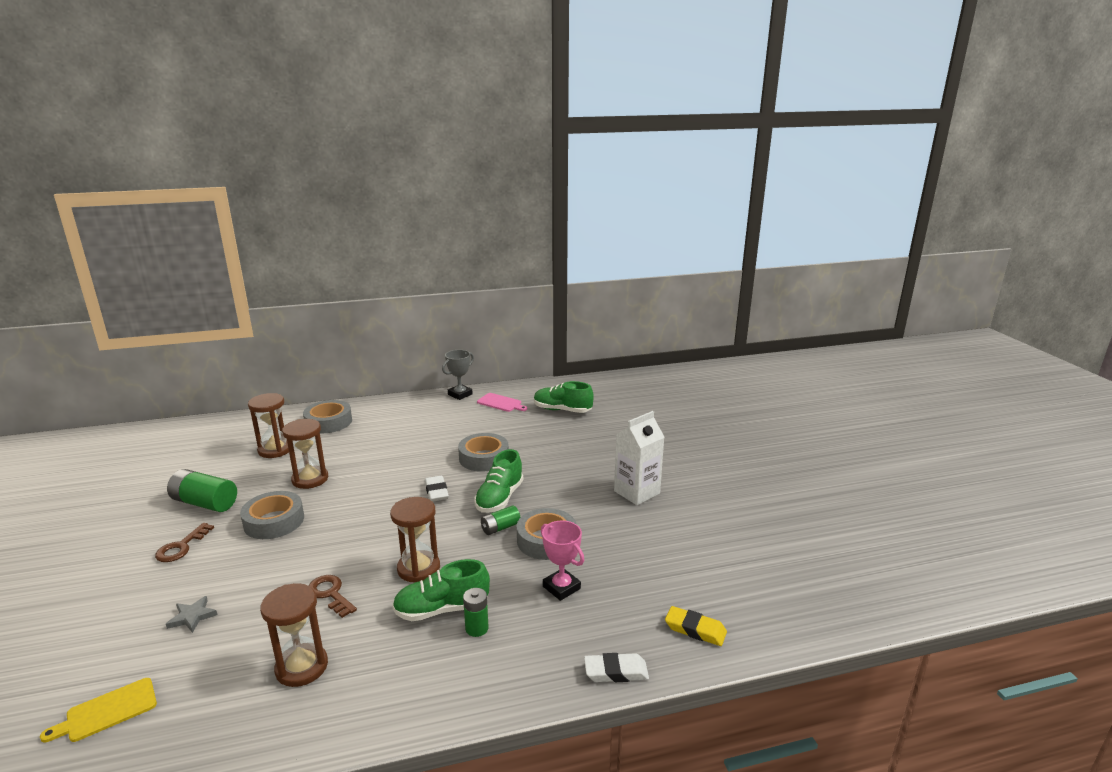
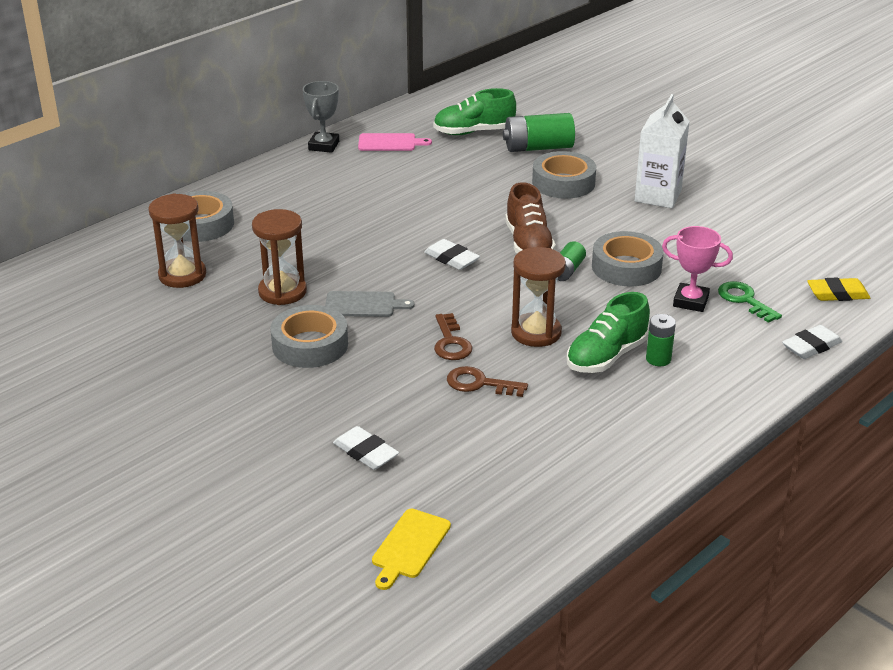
camera: 30 degrees left, 10 degrees up
(181, 547) = (241, 404): brown key -> brown key (451, 342)
(192, 616) = (365, 452): grey star -> white eraser
(205, 503) = (191, 356): green battery -> green battery (538, 148)
(301, 667) = (542, 445): brown hourglass -> none
(341, 505) = (363, 305): none -> grey cutting board
(484, 458) = (455, 209): grey tape -> grey tape (563, 183)
(499, 498) = (528, 244): green shoe -> brown shoe
(606, 603) = (744, 300): none -> green key

